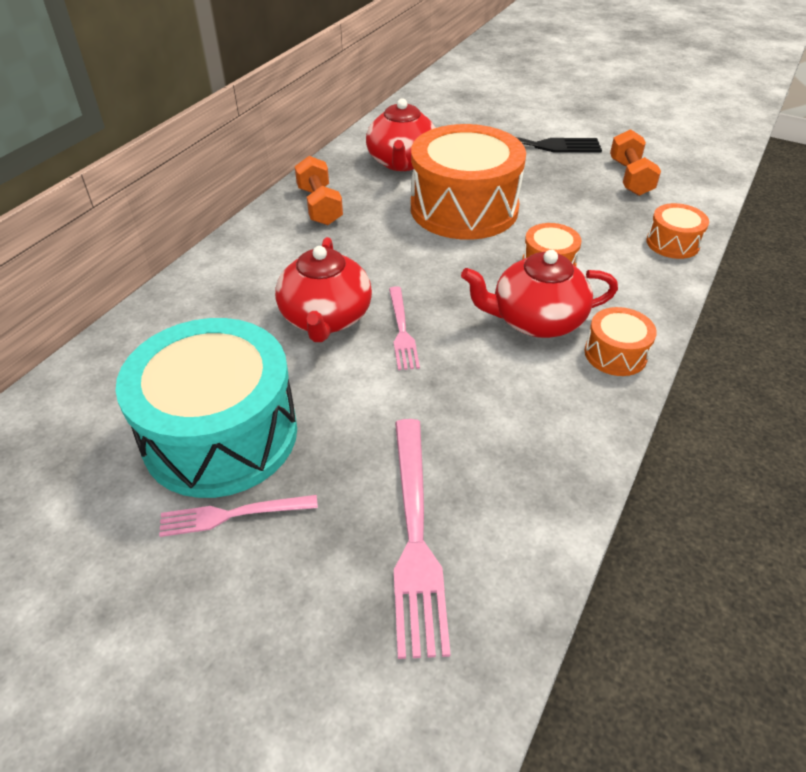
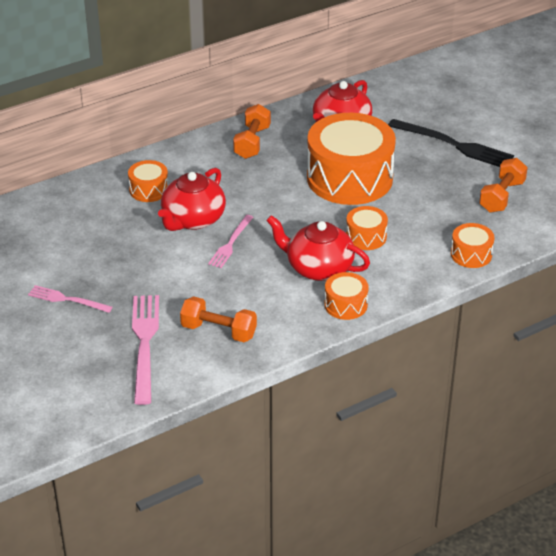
camera: 30 degrees right, 5 degrees down
(220, 434) = (87, 261): turquoise drum -> none
(235, 301) = (149, 190): none -> orange drum
(415, 536) = (145, 344): pink fork -> pink fork turned 150 degrees clockwise
(501, 463) = (218, 331): none -> orange dumbbell

